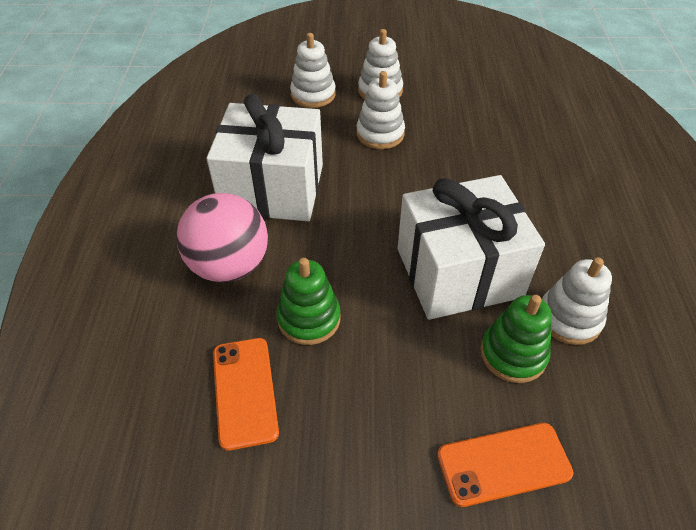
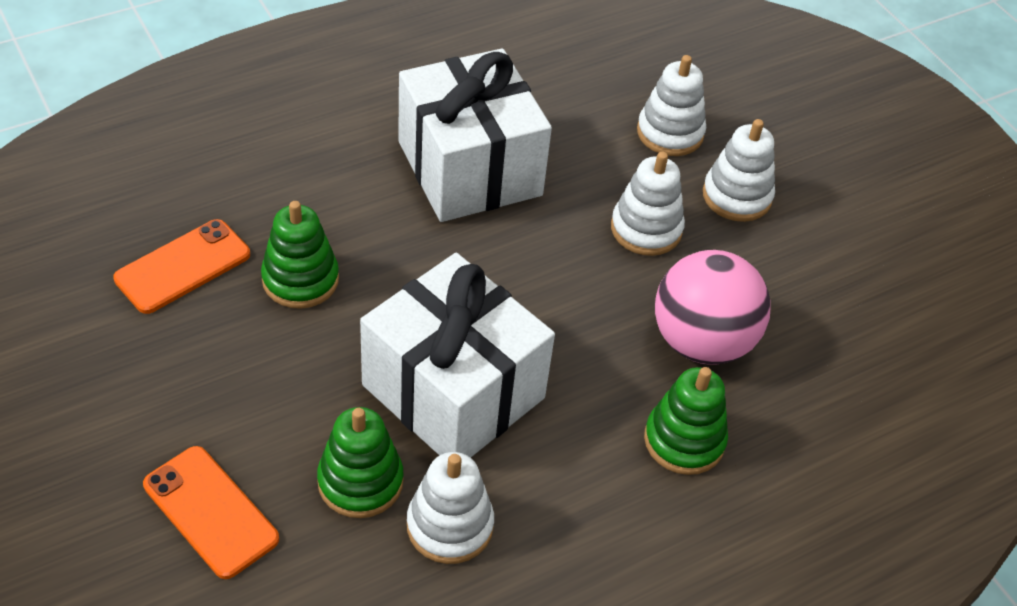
camera: 55 degrees right, 0 degrees up
(229, 266) = (330, 184): pink ball -> pink ball (701, 341)
(546, 184) = (684, 440): none -> green stacking toy

